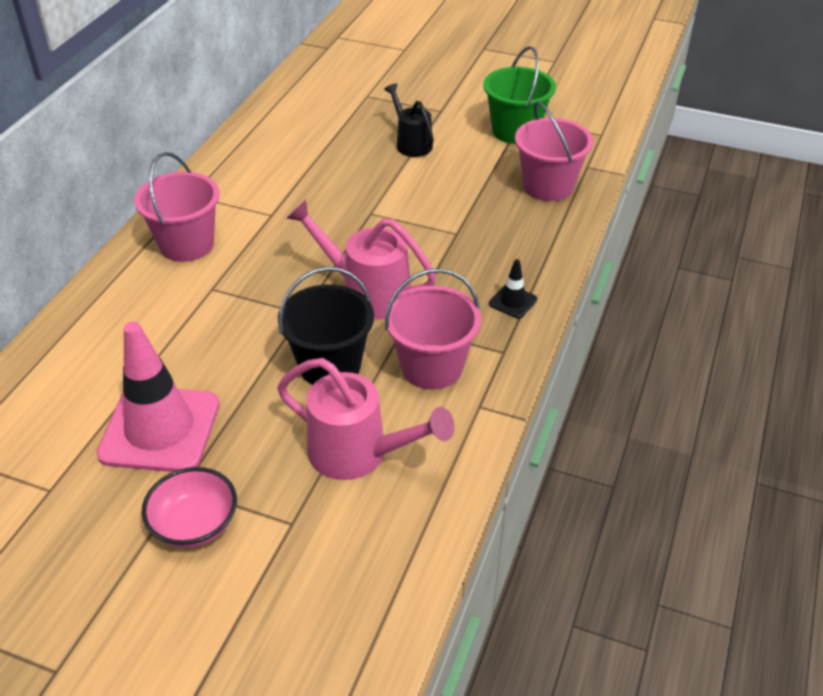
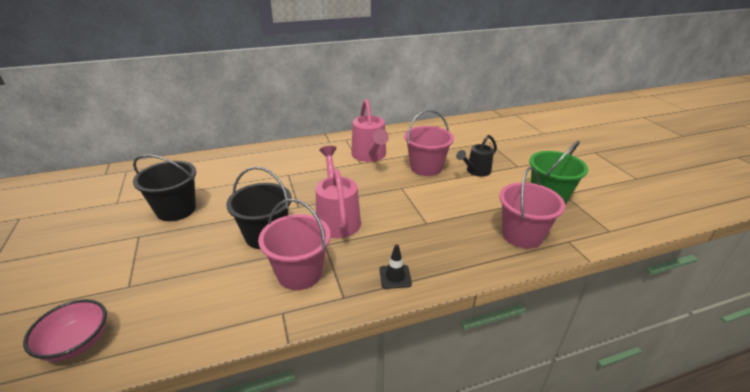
camera: 50 degrees right, 10 degrees down
(160, 429) = (176, 210): pink traffic cone -> black bucket
(186, 244) = (311, 154): pink bucket -> pink bucket (426, 167)
(195, 525) = (112, 253): pink bowl -> pink bowl (77, 343)
(358, 454) = (201, 283): pink watering can -> pink watering can (370, 156)
(411, 143) = (476, 171): black watering can -> black watering can turned 150 degrees counterclockwise

